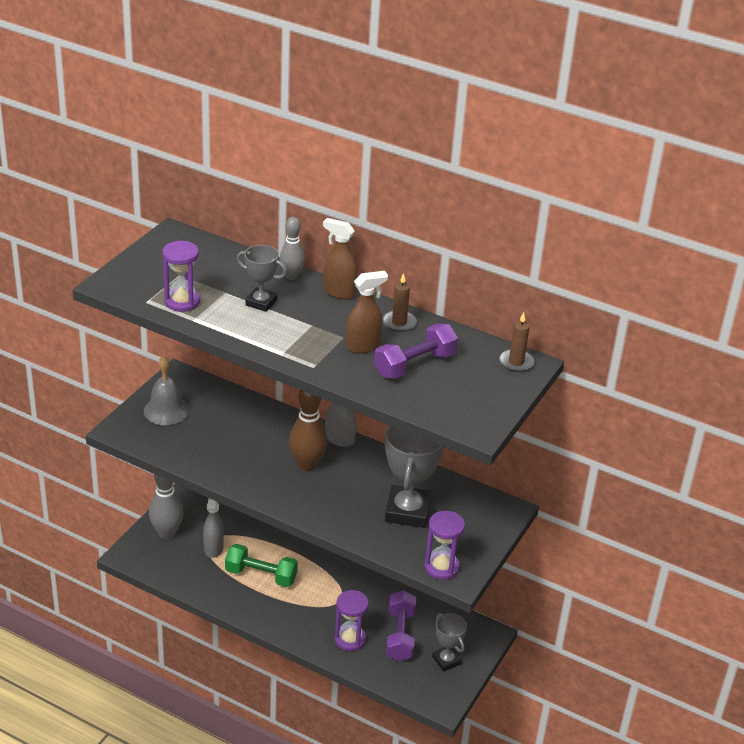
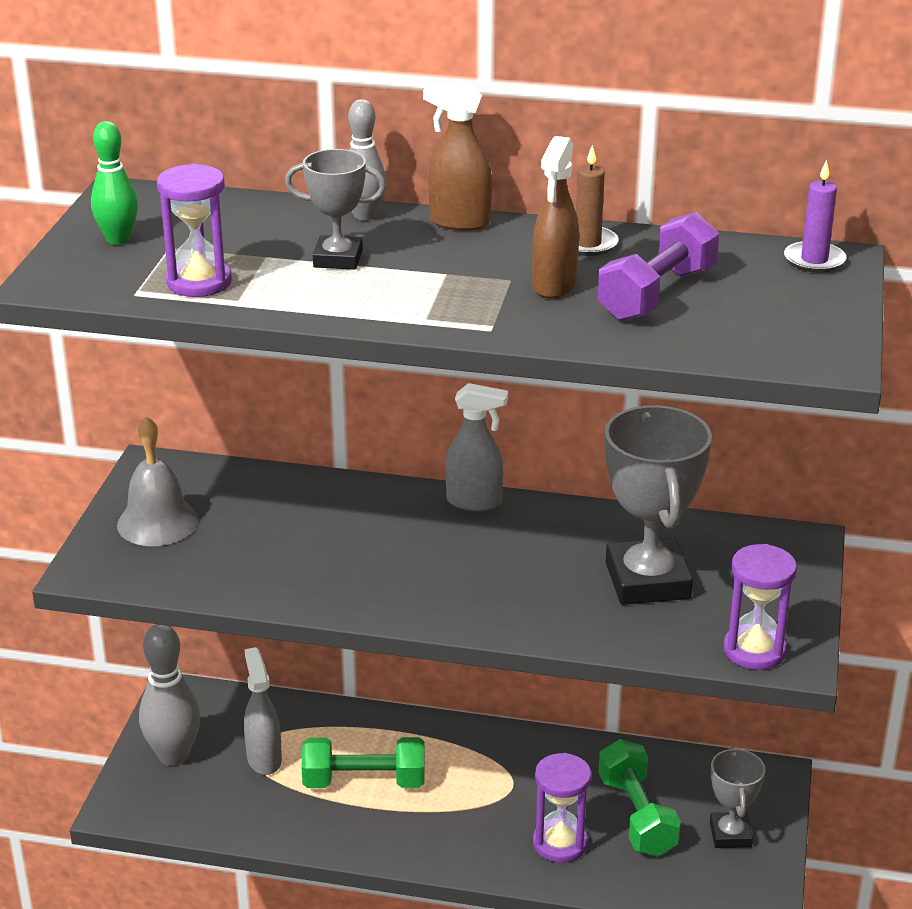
camera: 15 degrees left, 5 degrees down
(156, 264) = (118, 239): none -> green bowling pin
(307, 465) = (443, 550): brown bowling pin -> none
(363, 346) = (554, 285): brown spray bottle -> brown spray bottle turned 150 degrees clockwise
(400, 635) = (637, 815): purple dumbbell -> green dumbbell
(446, 660) = (730, 834): grey trophy -> grey trophy turned 45 degrees clockwise
(516, 362) = (814, 260): brown candle -> purple candle

